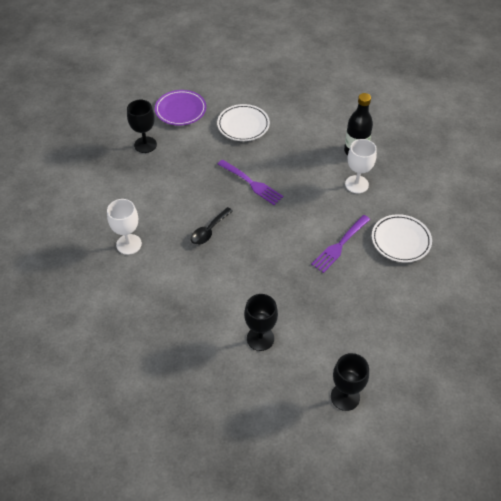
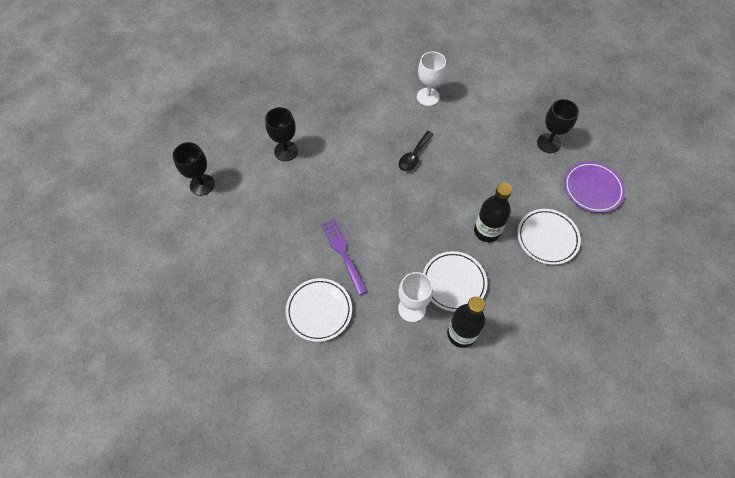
camera: 115 degrees right, 10 degrees up
(209, 231) = (414, 156): black spoon -> black spoon turned 120 degrees counterclockwise
(251, 183) = (457, 212): purple fork -> none
(259, 160) = (487, 231): none -> black bottle
(317, 167) = (454, 282): none -> white plate

